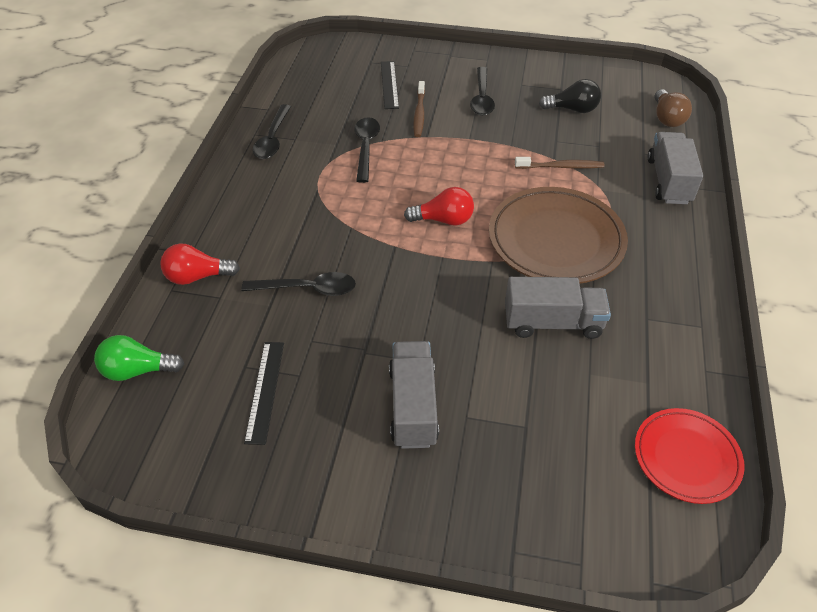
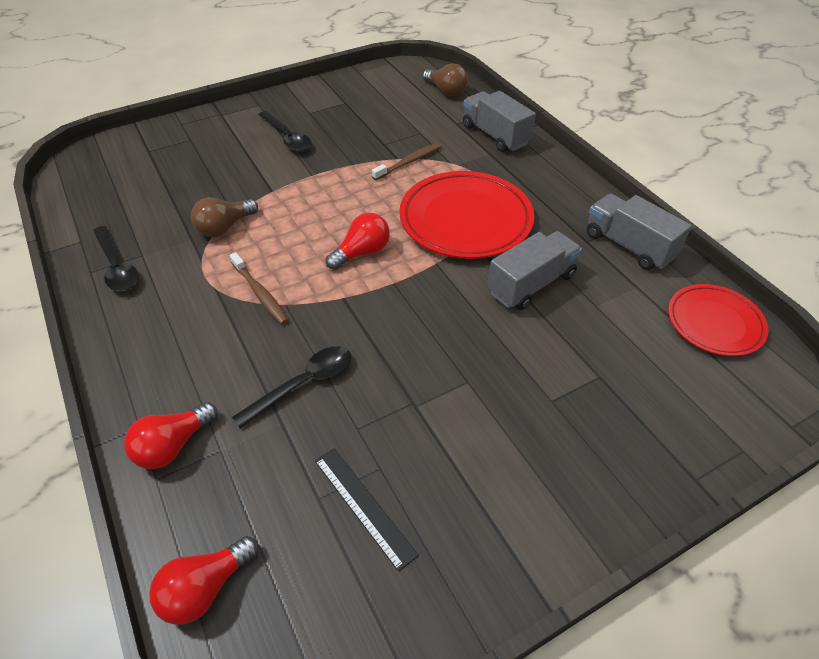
camera: 40 degrees left, 0 degrees up
(138, 370) = (205, 588): green light bulb -> red light bulb
(366, 147) = (224, 227): black spoon -> brown light bulb
(389, 84) = (189, 162): black ruler -> none
(413, 406) = (503, 422): grey truck -> grey truck (628, 245)
(419, 113) = (245, 175): brown toothbrush -> brown toothbrush (260, 293)
(556, 240) = (465, 220): brown plate -> red plate
(572, 109) = (371, 114): black light bulb -> none

